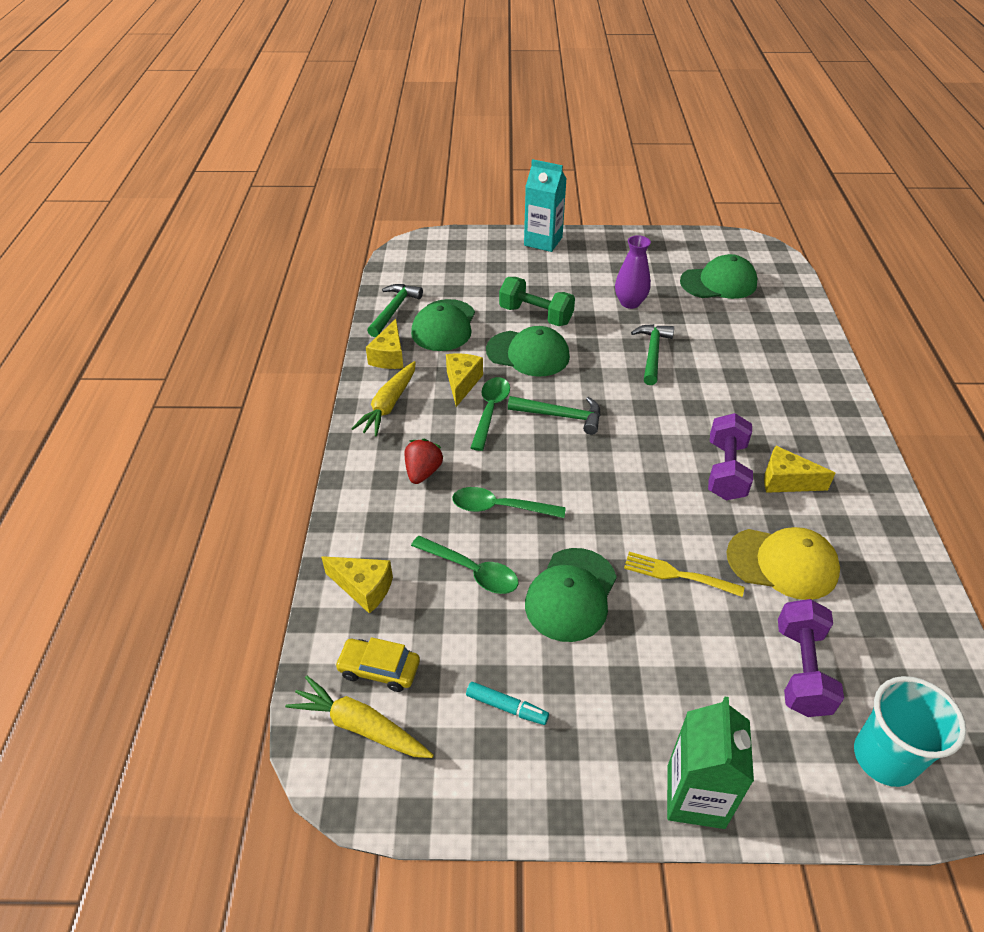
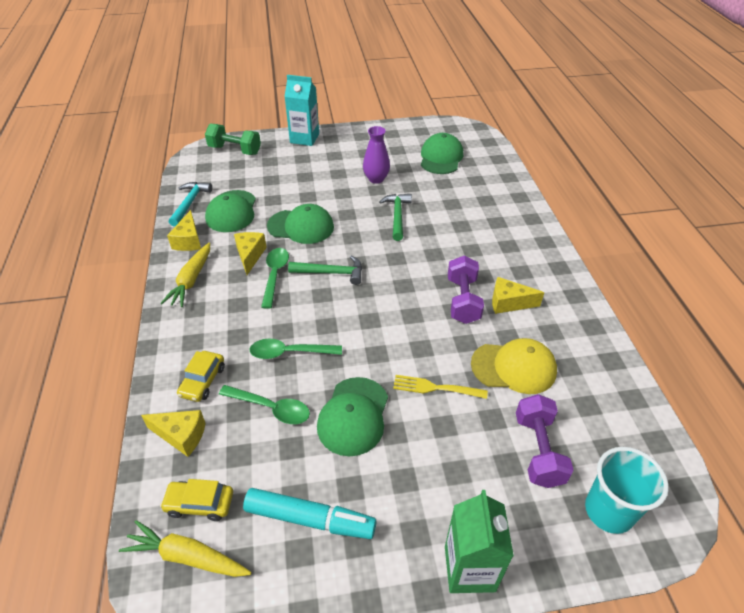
camera: 10 degrees left, 0 degrees up
(393, 528) = (203, 381): none -> yellow car
(394, 310) = (190, 203): green hammer -> turquoise hammer
(423, 472) = (224, 332): red strawberry -> none
(507, 707) = (310, 519): turquoise marker -> turquoise marker, size x1.87
(536, 315) = (304, 196): green dumbbell -> green dumbbell (235, 150)
(718, 283) = (441, 157): green cap -> green cap turned 60 degrees counterclockwise

